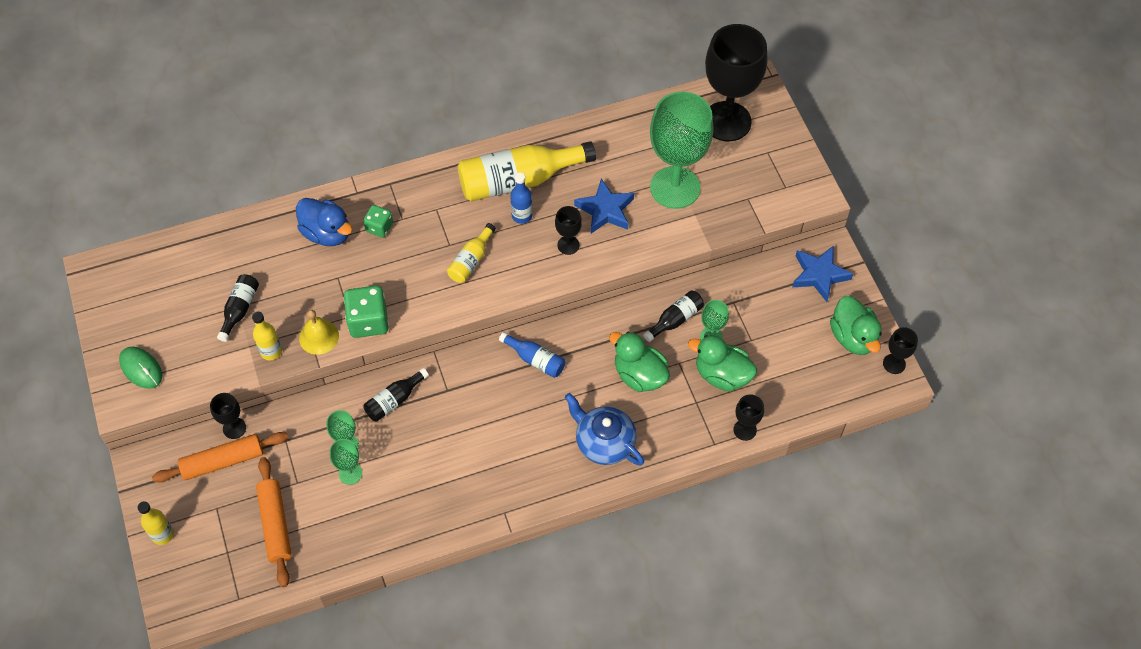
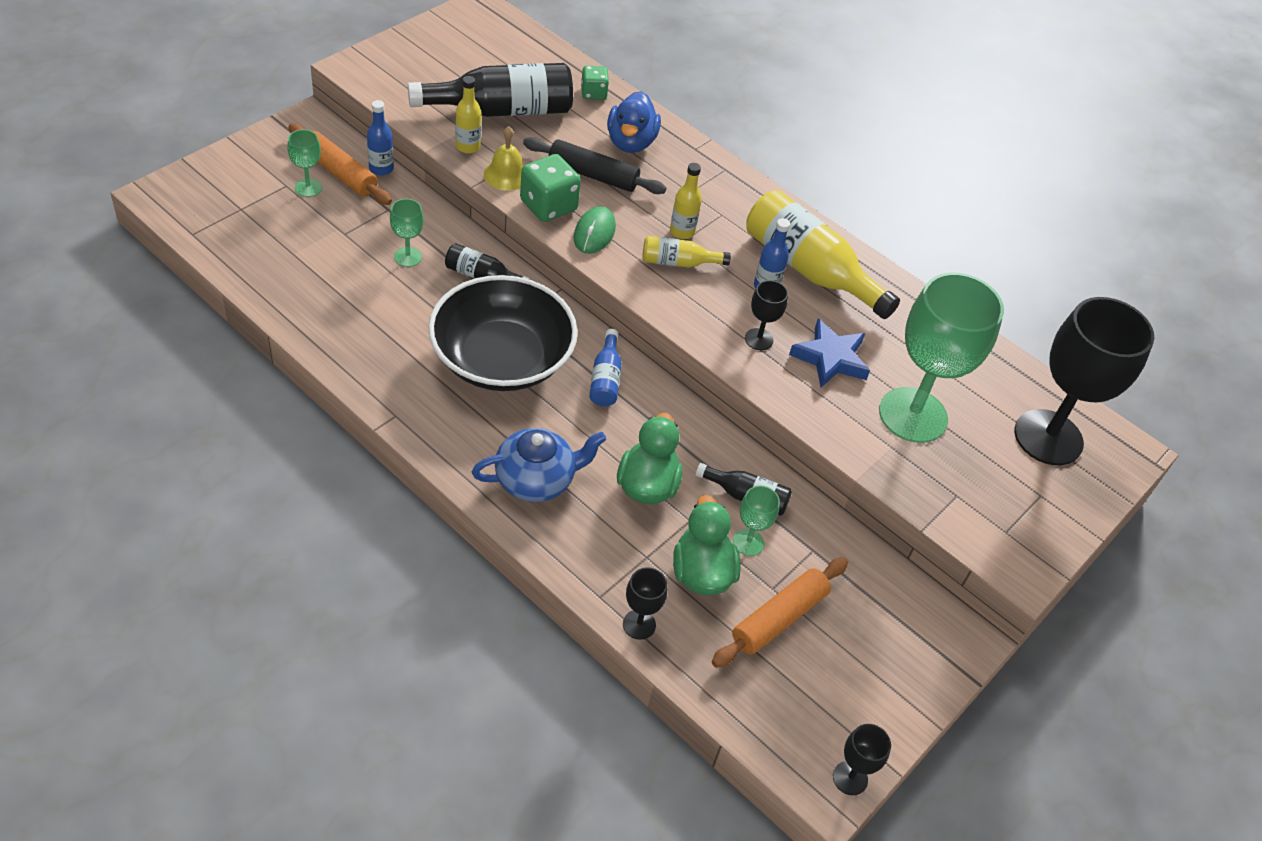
camera: 55 degrees right, 10 degrees down
(141, 368) = (395, 67): green mouse -> green mouse (594, 233)
(162, 534) = (238, 158): yellow bottle -> yellow bottle (682, 232)
(234, 428) = (381, 169): black goblet -> blue bottle
(240, 309) = (501, 110): black bottle -> black bottle, size x2.01
(275, 525) = (288, 233): orange rolling pin -> orange rolling pin (779, 618)
(350, 276) = (593, 175): none -> black rolling pin
(350, 473) = (376, 270): green goblet -> green goblet (308, 188)
(379, 227) = (666, 178): green dice -> green dice (593, 93)
(484, 420) = (502, 358): none -> black bowl
(604, 442) = (536, 479): blue teapot -> blue teapot turned 60 degrees clockwise
(819, 275) = (921, 636): blue star -> none
(853, 337) = (856, 710): green duck -> none

